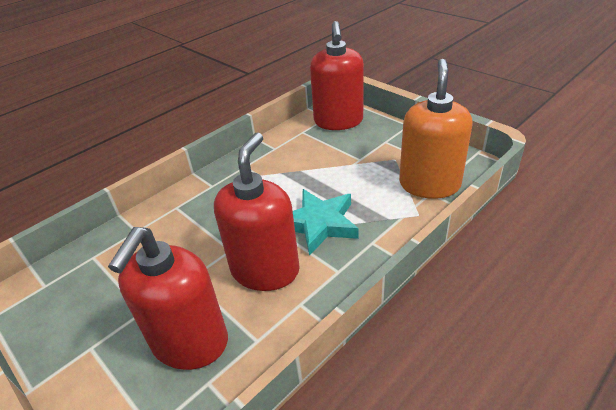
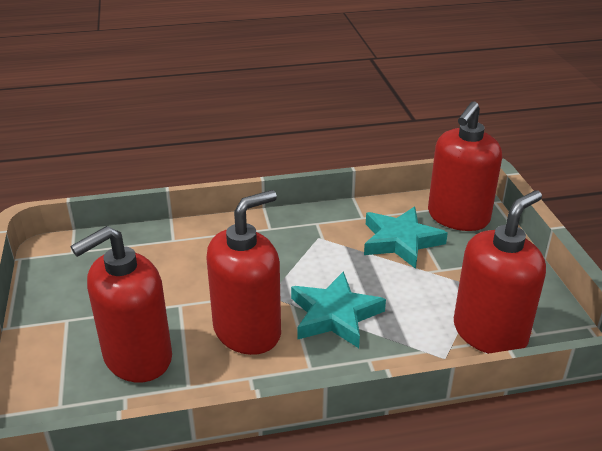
camera: 30 degrees right, 5 degrees down
(316, 152) = (400, 241): none -> turquoise star
(429, 184) = (490, 333): orange soap dispenser -> red soap dispenser

